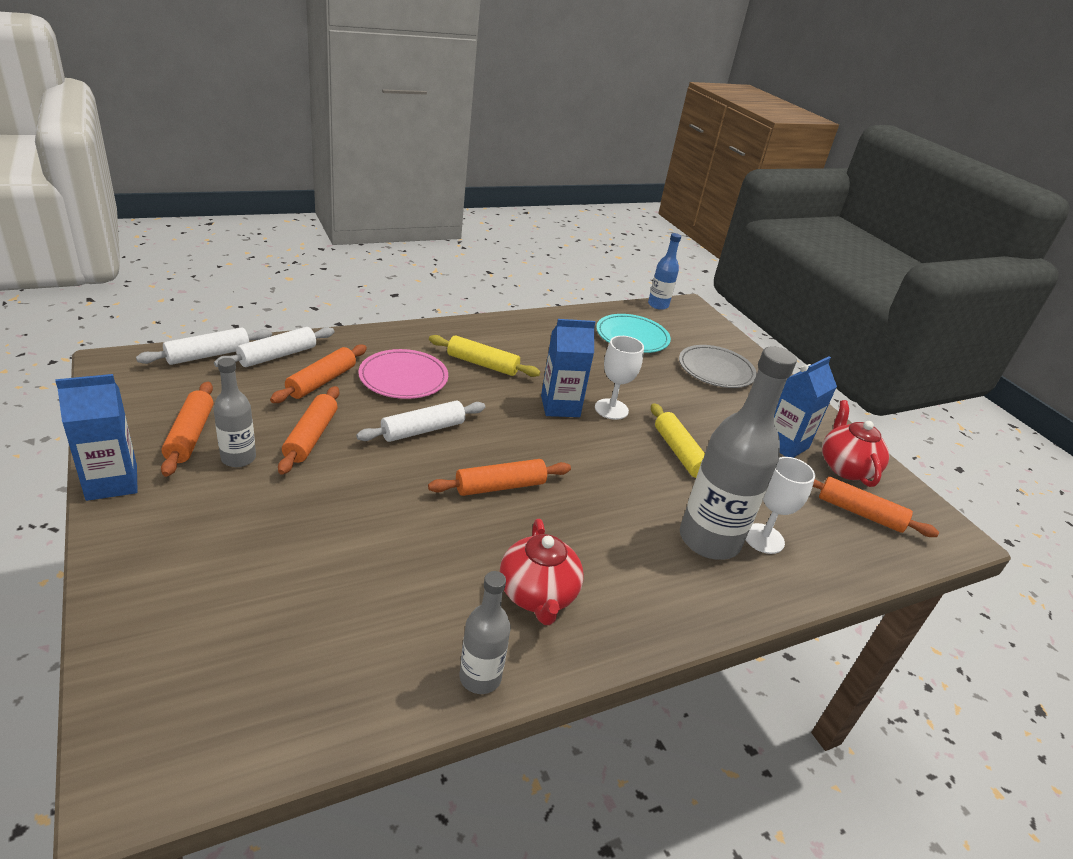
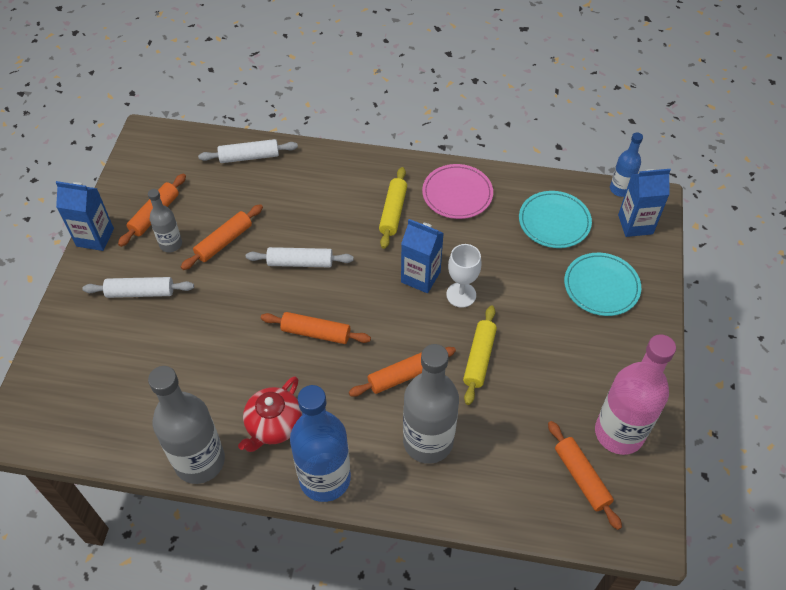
camera: 40 degrees right, 20 degrees up
(208, 355) = (205, 142): white rolling pin -> white rolling pin (140, 292)
(321, 381) = (262, 192): orange rolling pin -> orange rolling pin (402, 376)
(403, 378) = (322, 207): pink plate -> pink plate (457, 194)
(480, 677) = (199, 461): grey bottle -> grey bottle, size x1.90
(482, 364) = (393, 212): yellow rolling pin -> yellow rolling pin turned 45 degrees clockwise
(646, 623) = (325, 478): none -> blue bottle
(716, 370) = (601, 286): grey plate -> turquoise plate
(763, 538) = (472, 460): white goblet -> none
(785, 444) = (585, 388): blue carton -> blue carton (635, 224)
(846, 467) = (619, 433): red teapot -> pink bottle

